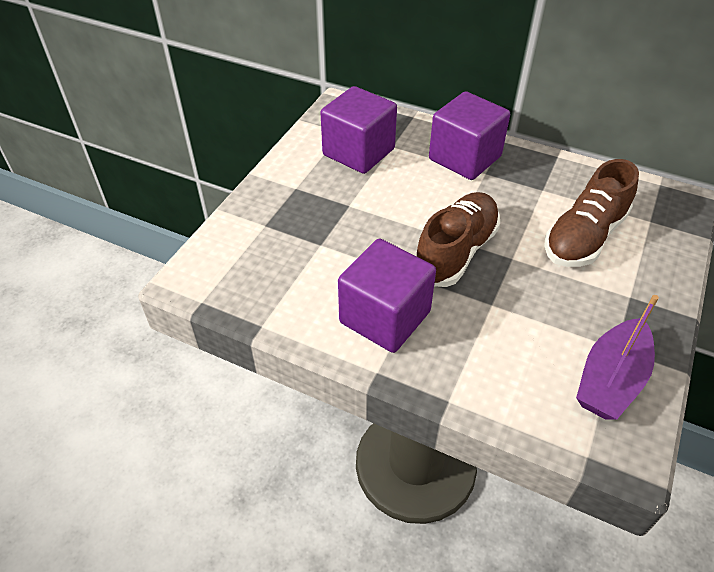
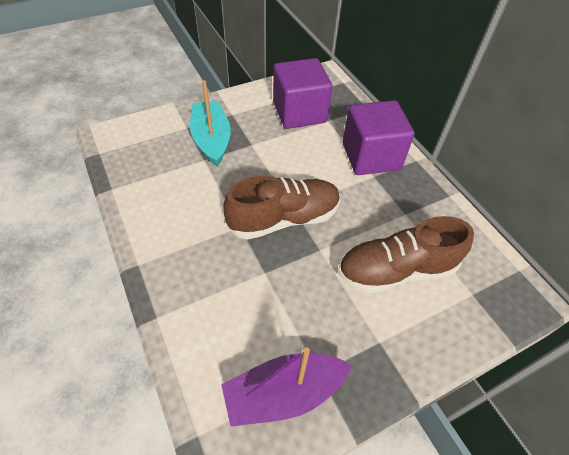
camera: 35 degrees right, 5 degrees up
(305, 222) = (212, 140): none -> turquoise boat
(385, 317) = (185, 232): purple cube -> none

